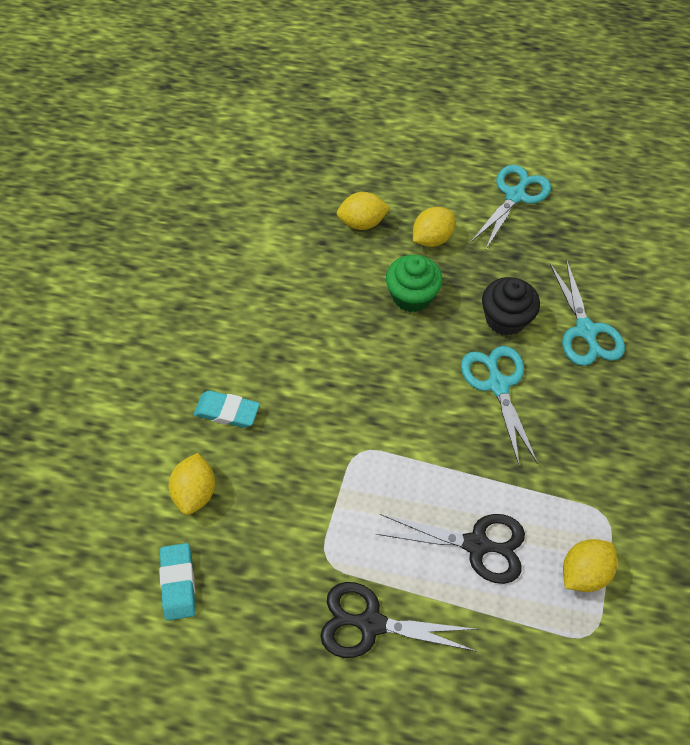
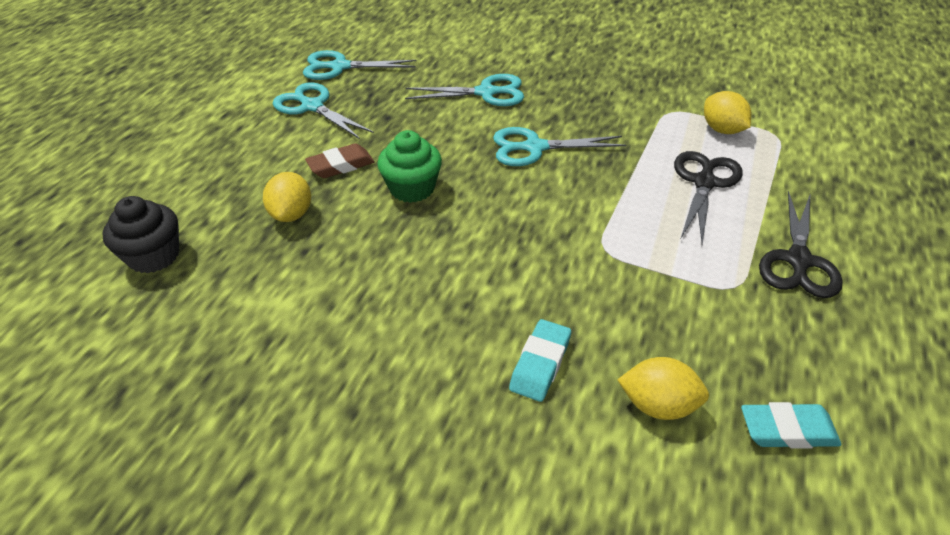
camera: 80 degrees left, 15 degrees down
(431, 239) = (341, 165): yellow lemon -> brown eraser
(505, 319) = (460, 133): black cupcake -> black cupcake (154, 256)
(592, 198) = (340, 67): none -> turquoise scissors

